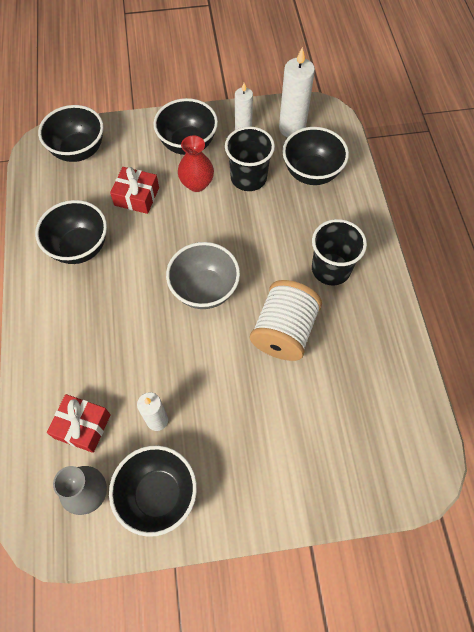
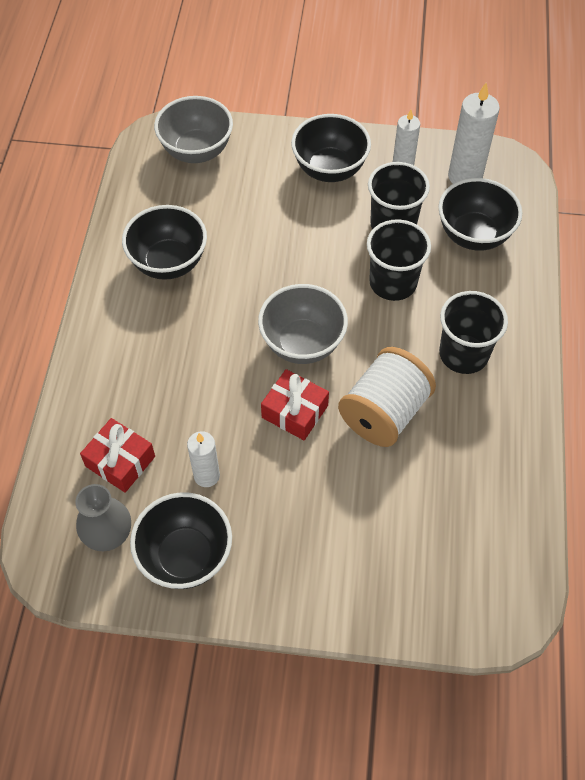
camera: 15 degrees right, 5 degrees down
(79, 151) = (196, 151): black bowl -> grey bowl
(136, 196) = (251, 218): red gift -> red gift (295, 411)
(197, 184) = (327, 219): red vase -> none
(261, 224) = (393, 283): none -> black cup

